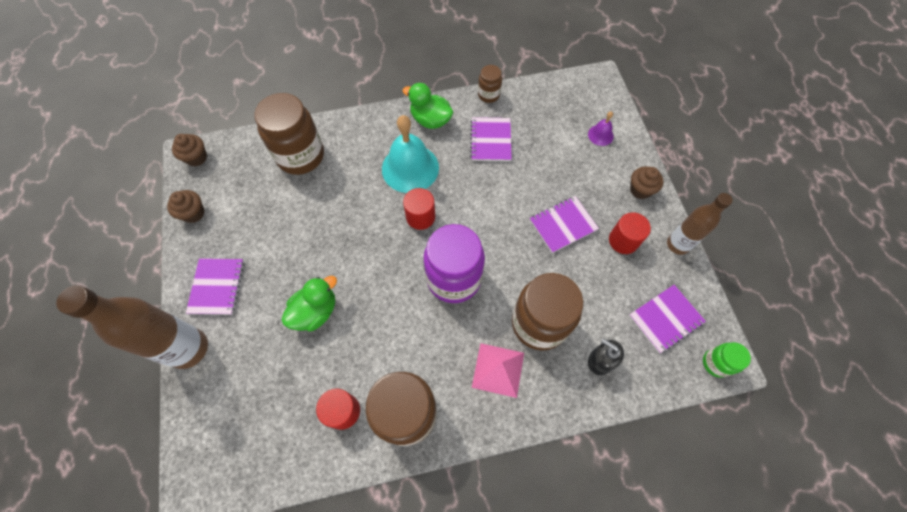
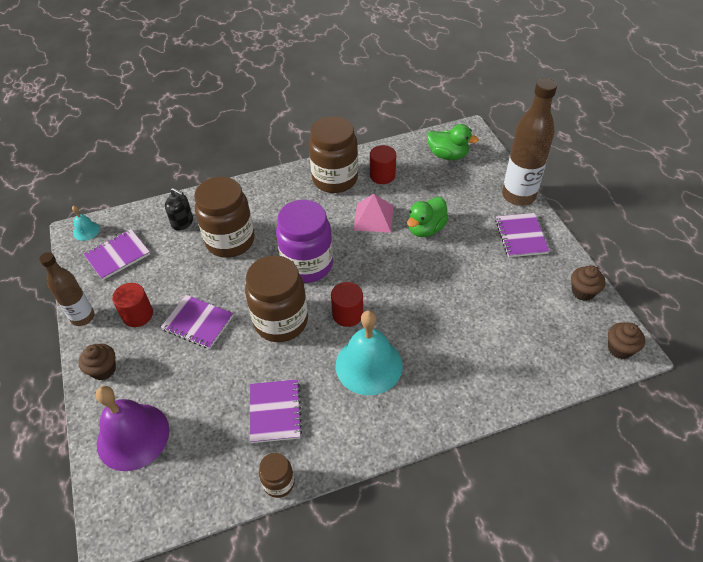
camera: 175 degrees right, 15 degrees down
(300, 156) = (501, 365): brown jar -> brown jar (281, 321)
(430, 120) = (354, 432): green duck -> green duck (448, 155)
(498, 370) = (266, 209): pink pyramid -> pink pyramid (373, 217)
(563, 225) = (198, 323): purple notebook -> purple notebook turned 60 degrees clockwise
(600, 135) = (133, 436): purple bell -> purple bell, size x2.17
(716, 363) = (86, 231): green jar -> turquoise bell

